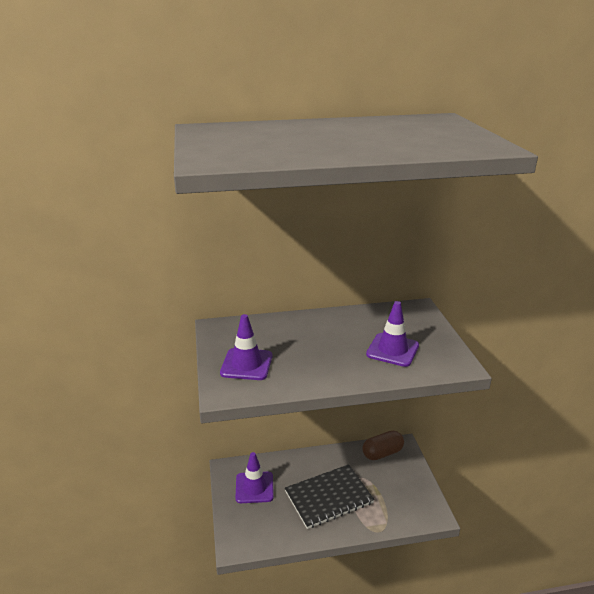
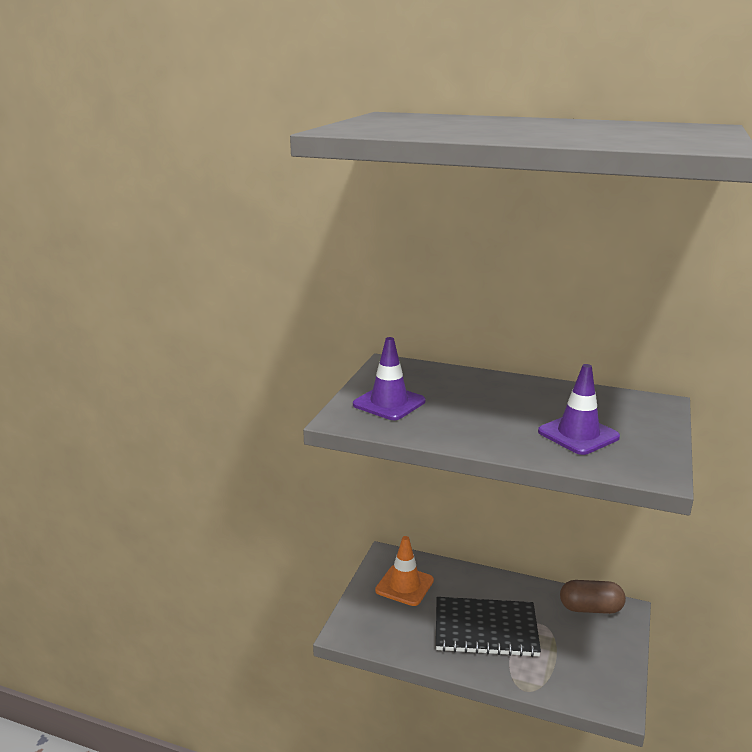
camera: 30 degrees right, 5 degrees down
(254, 487) = (404, 585): purple traffic cone -> orange traffic cone

